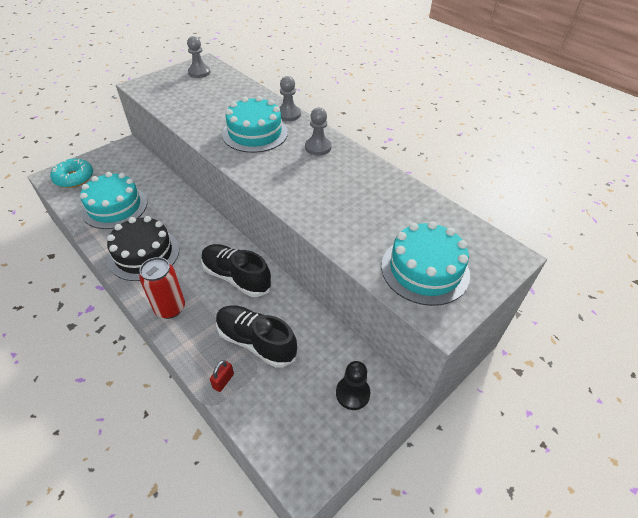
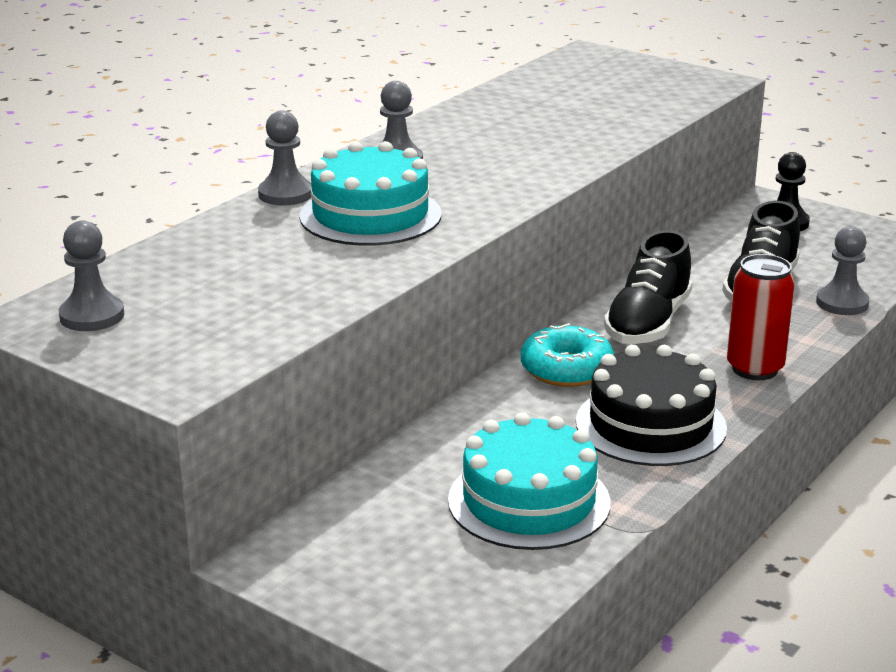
camera: 100 degrees left, 20 degrees down
(74, 178) = (443, 604): turquoise donut -> turquoise donut (566, 369)
(223, 381) = (842, 303): red padlock -> grey pawn
(425, 270) = (646, 88): turquoise cake -> none

